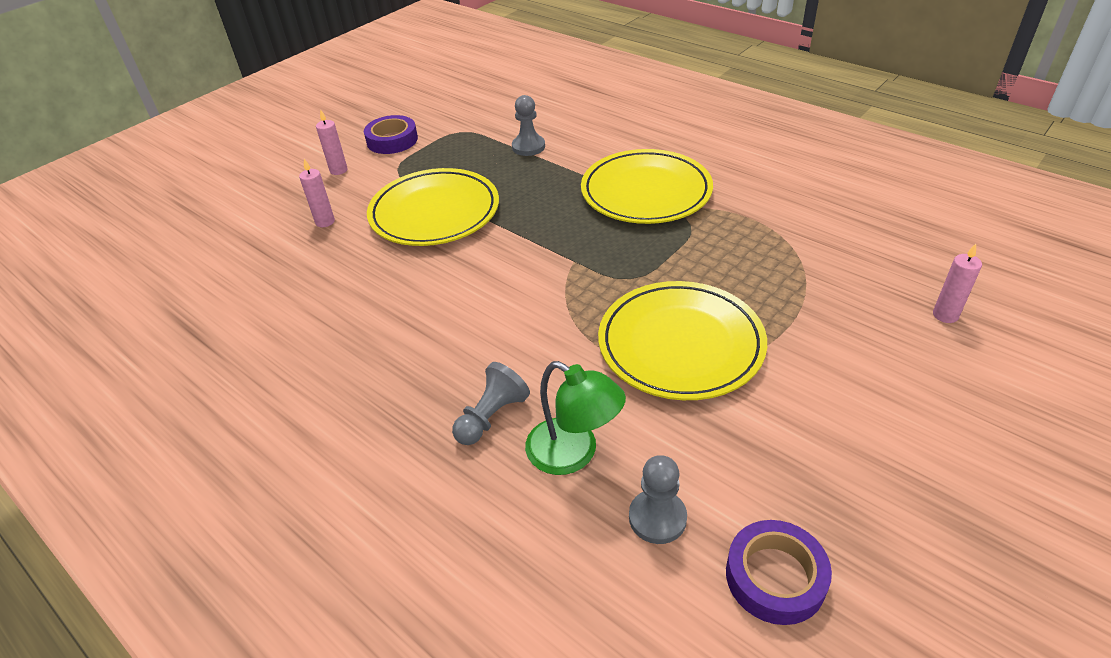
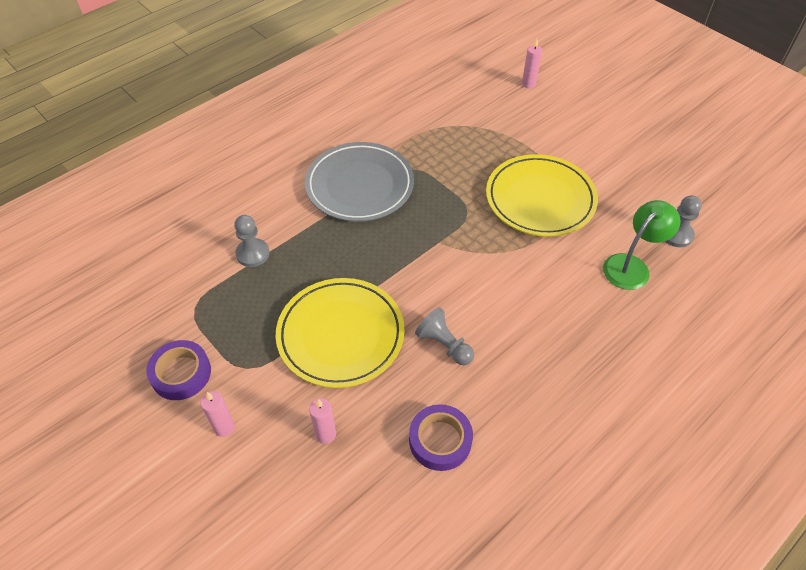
camera: 85 degrees left, 10 degrees up
(491, 416) = (600, 306): grey pawn -> grey pawn (444, 344)
(646, 192) = (359, 185): yellow plate -> grey plate
(775, 577) = (708, 196): purple tape -> purple tape (440, 440)

